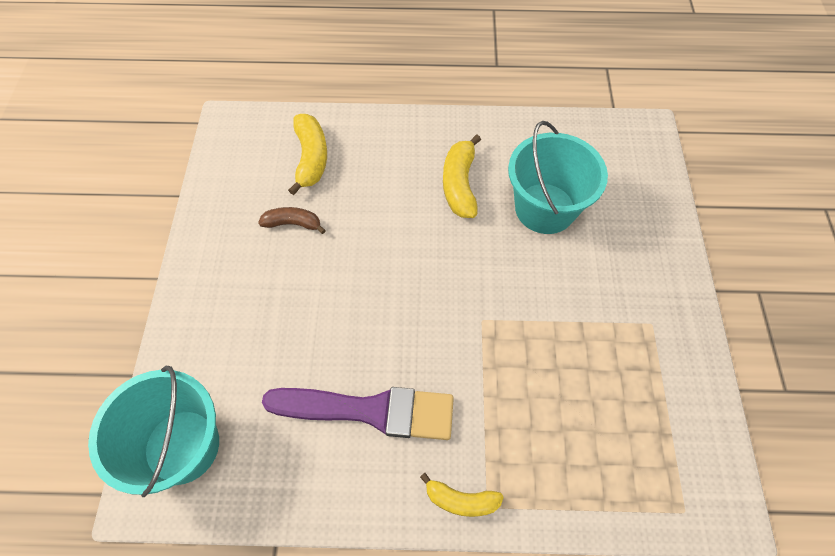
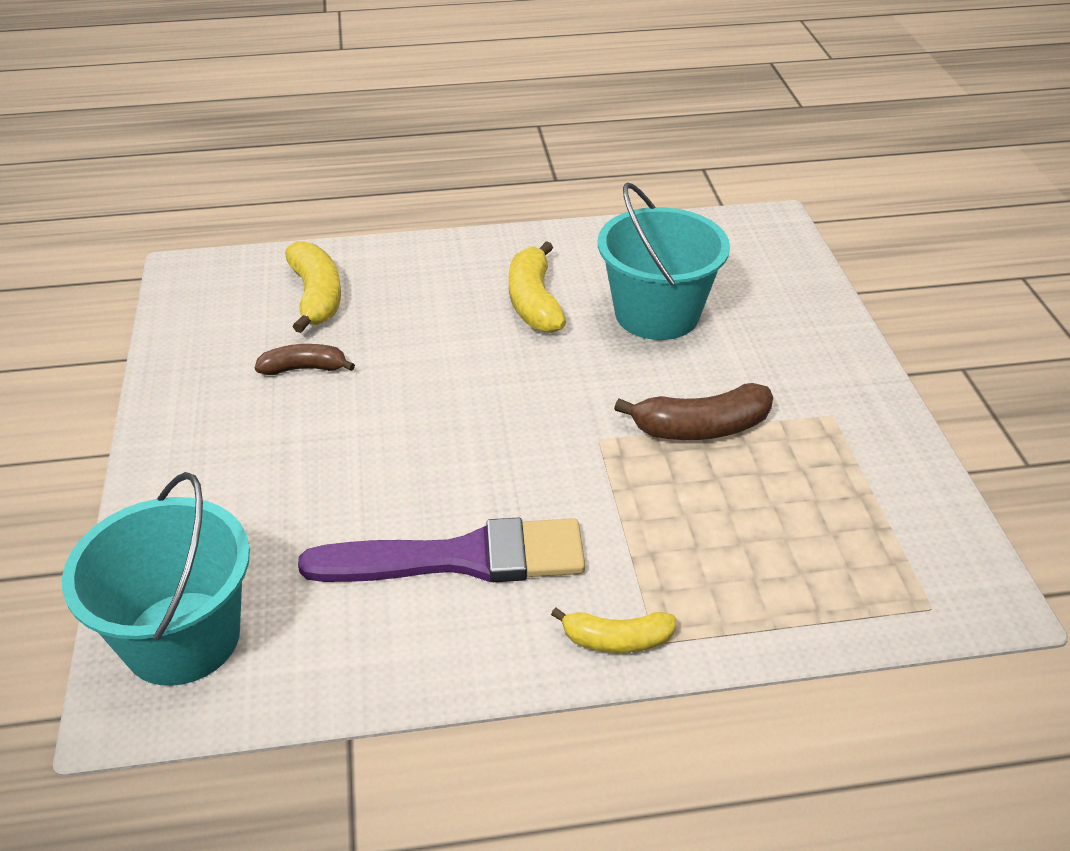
camera: 10 degrees left, 20 degrees down
(555, 321) = (701, 428): none -> brown banana

